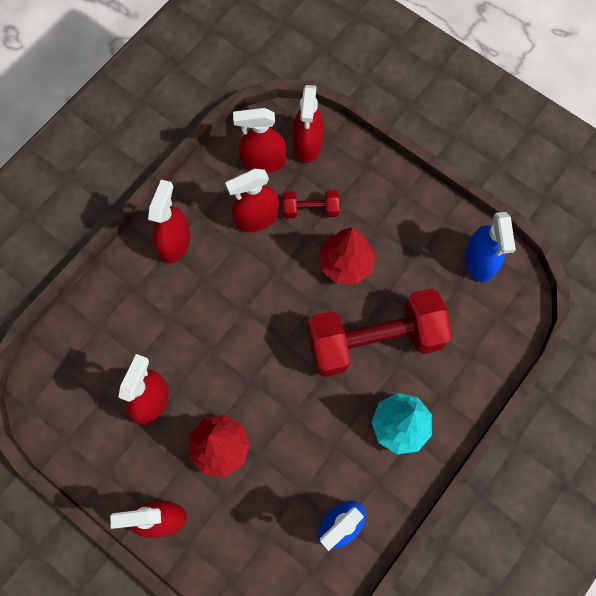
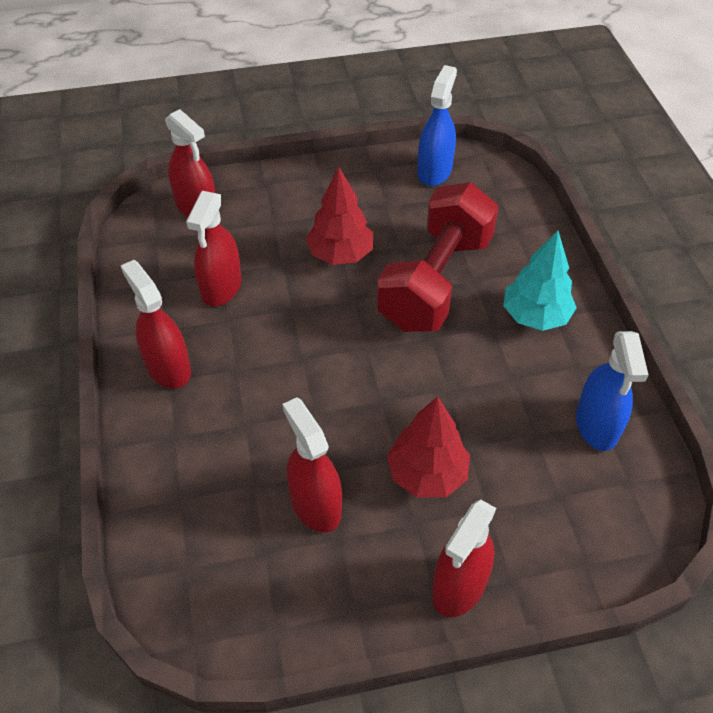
camera: 50 degrees left, 20 degrees down
(263, 162) = (173, 247): red spray bottle -> none
(310, 209) = (260, 244): red dumbbell -> none
(479, 261) = (434, 171): blue spray bottle -> blue spray bottle turned 105 degrees counterclockwise

